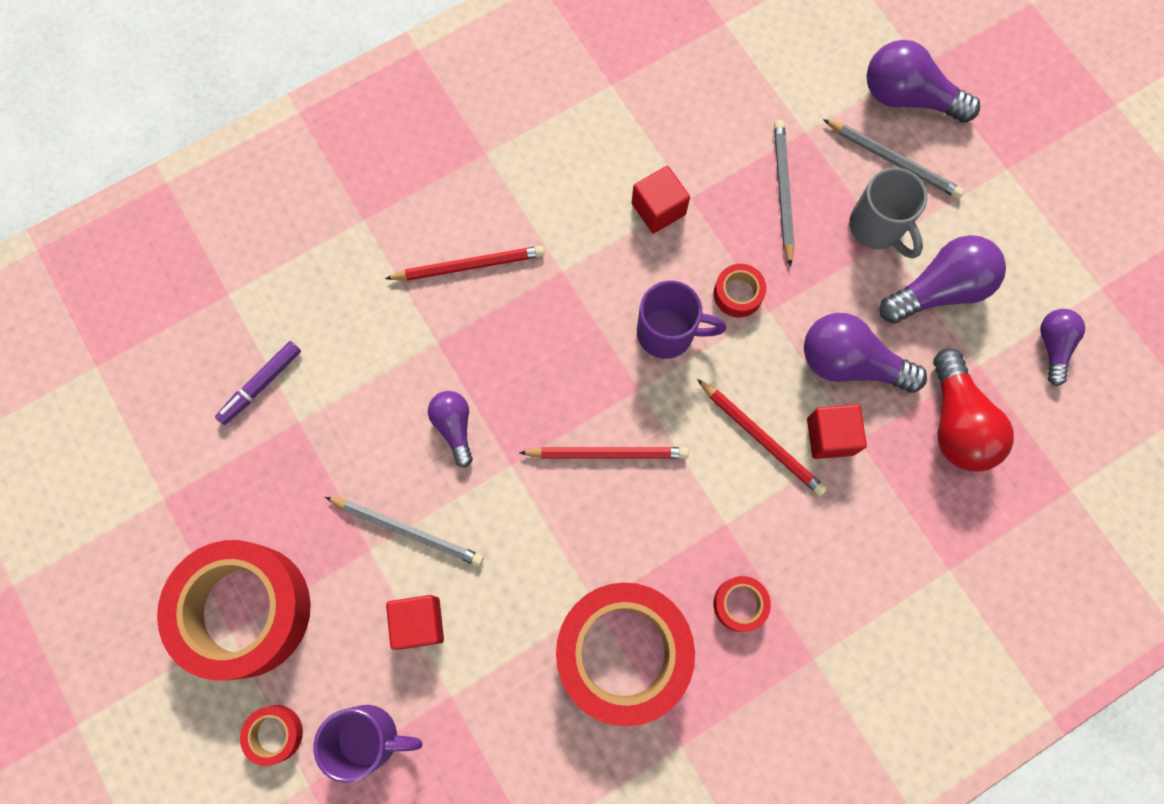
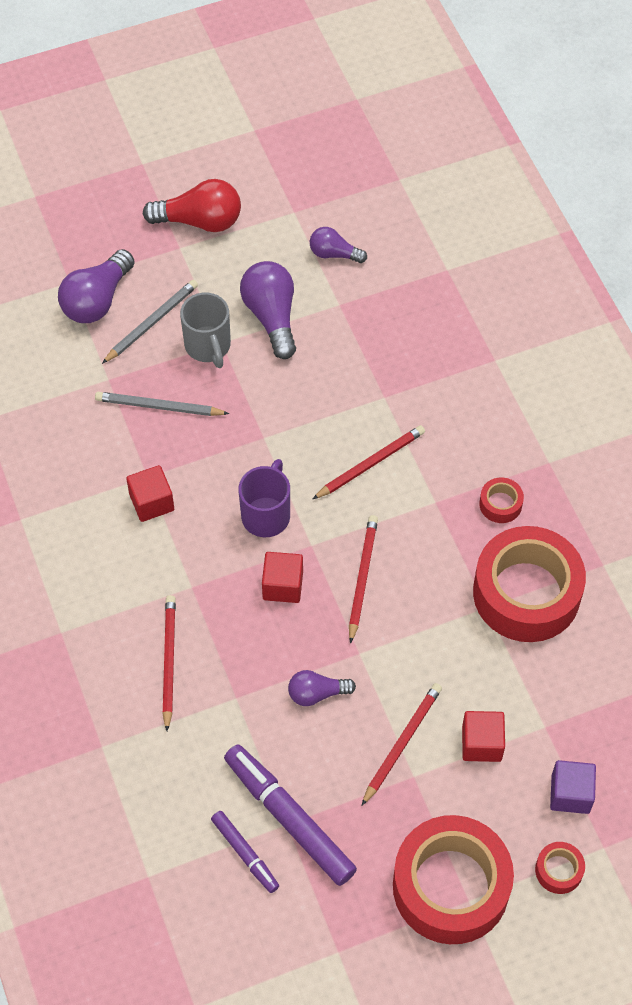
camera: 80 degrees left, 15 degrees down
(305, 423) = (289, 818): none -> purple marker
(370, 737) = (570, 794): purple mug -> purple cube
(408, 530) = (402, 743): grey pencil -> red pencil
(738, 294) = (243, 457): red tape -> none
(830, 436) = (377, 416): red cube -> red cube (283, 585)
(850, 363) = (320, 390): purple light bulb -> none
(877, 227) = (208, 346): grey mug -> grey mug turned 90 degrees clockwise
(956, 423) = (382, 329): red light bulb -> red light bulb (199, 221)

